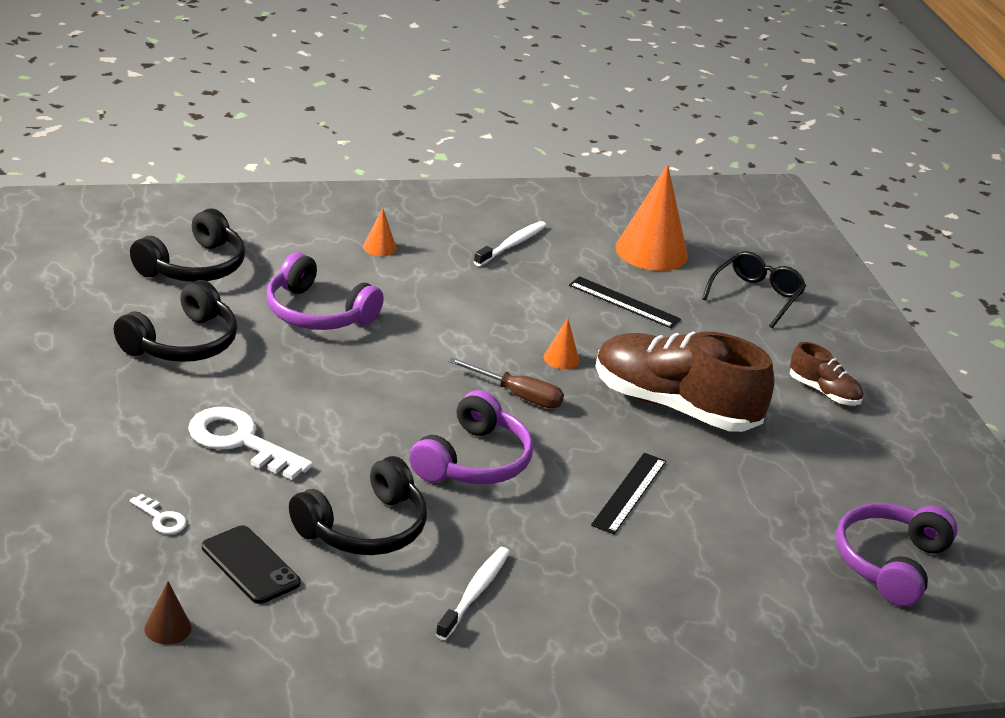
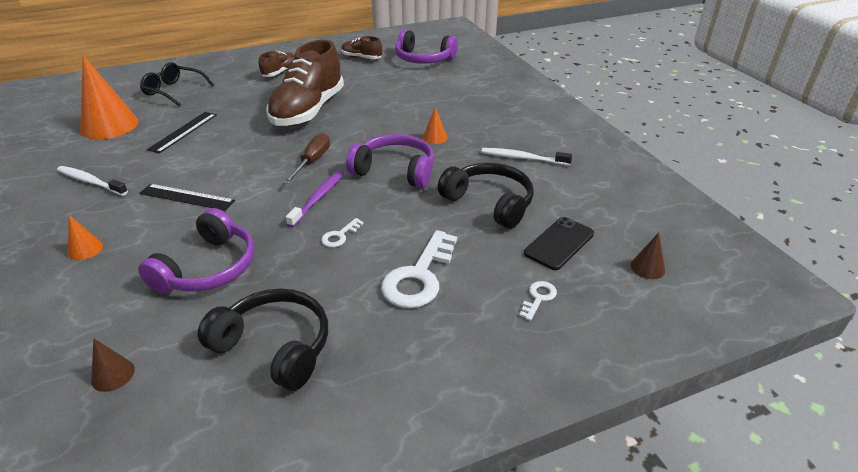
camera: 95 degrees left, 5 degrees up
(193, 266) = (113, 374): black headphones -> brown cone
(339, 398) = (339, 236): none -> white key
(425, 391) = (318, 198): none -> purple toothbrush
(561, 358) = (261, 149): orange cone -> orange cone (435, 137)
(629, 492) = (402, 120): black ruler -> black ruler (187, 197)
(892, 486) = (361, 58): none -> brown shoe

